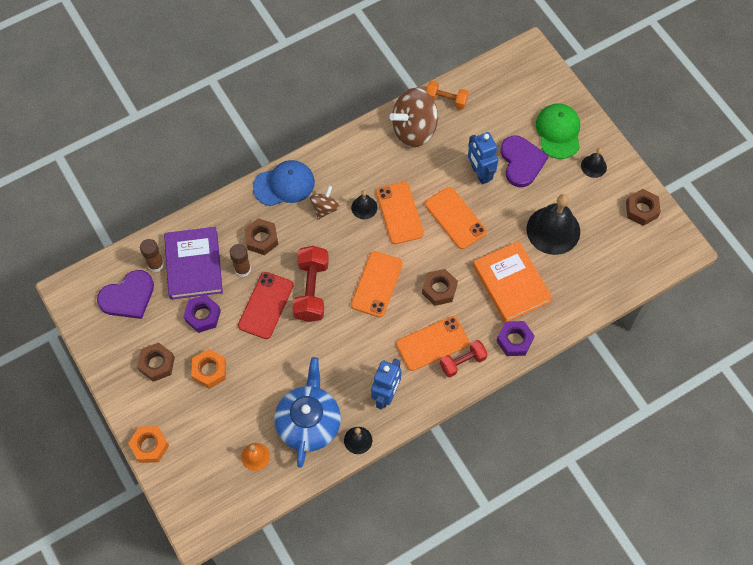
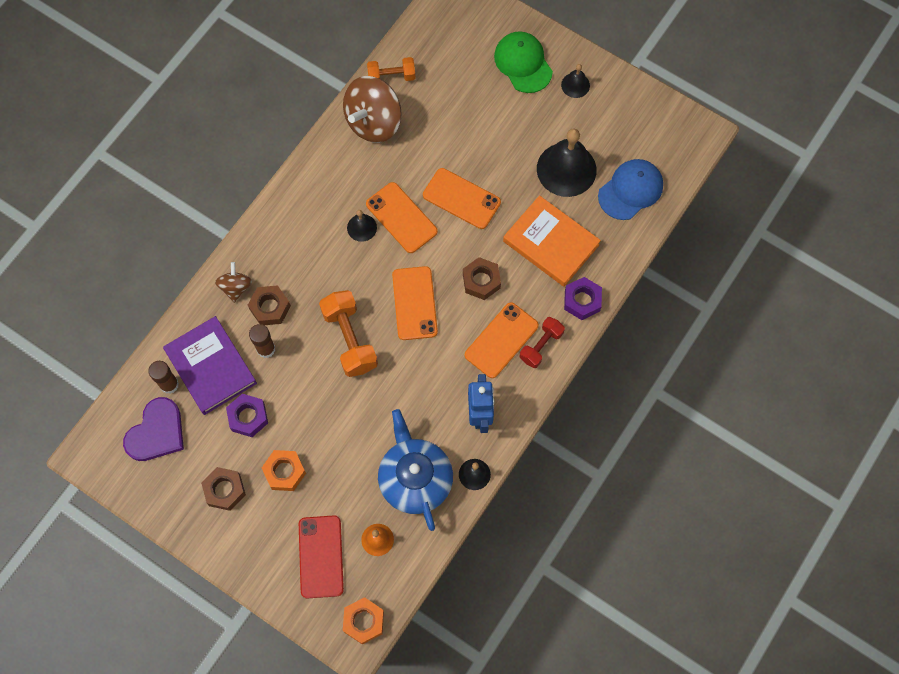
camera: 25 degrees left, 5 degrees up
(150, 446) = (261, 580): orange nut -> orange nut (364, 621)
(266, 305) = (309, 376): red phone -> red phone (321, 556)
(284, 184) = (265, 239): blue cap -> blue cap (630, 190)
(311, 290) = (350, 339): red dumbbell -> orange dumbbell
(325, 208) = (321, 246): brown spinning top -> brown spinning top (235, 287)
(479, 173) = (464, 141): blue robot -> none
(521, 162) = (500, 111): purple heart -> none
(641, 210) = (644, 111): brown nut -> none

